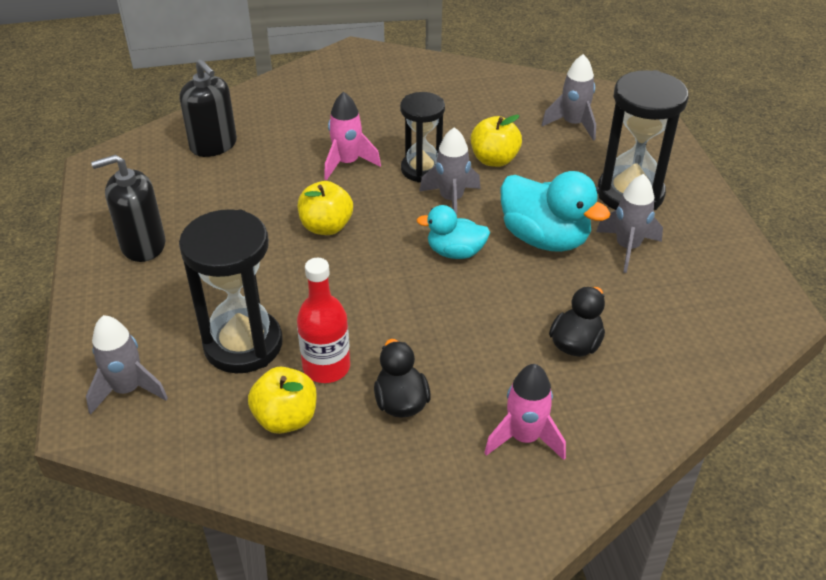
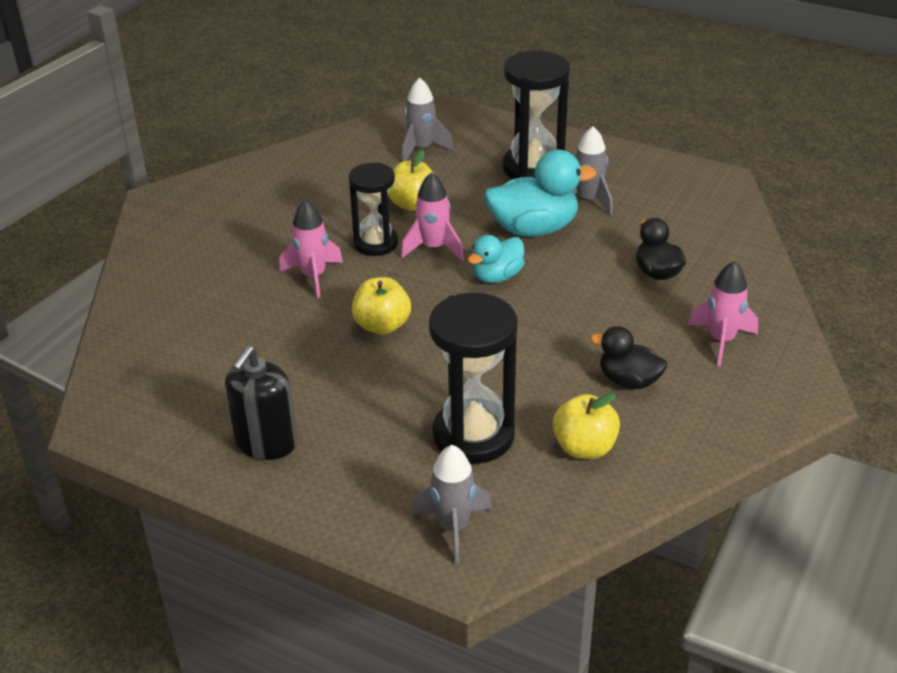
camera: 50 degrees left, 5 degrees down
(213, 145) = (175, 339): black soap dispenser -> none
(326, 367) = (551, 401): red bottle -> none
(451, 200) = (433, 248): grey rocket -> pink rocket

